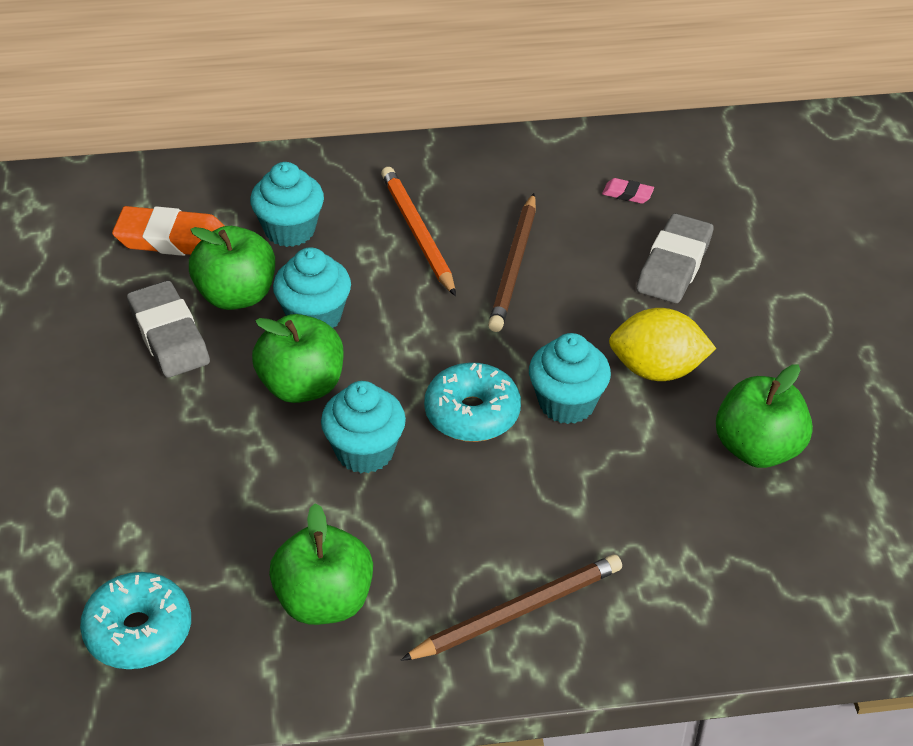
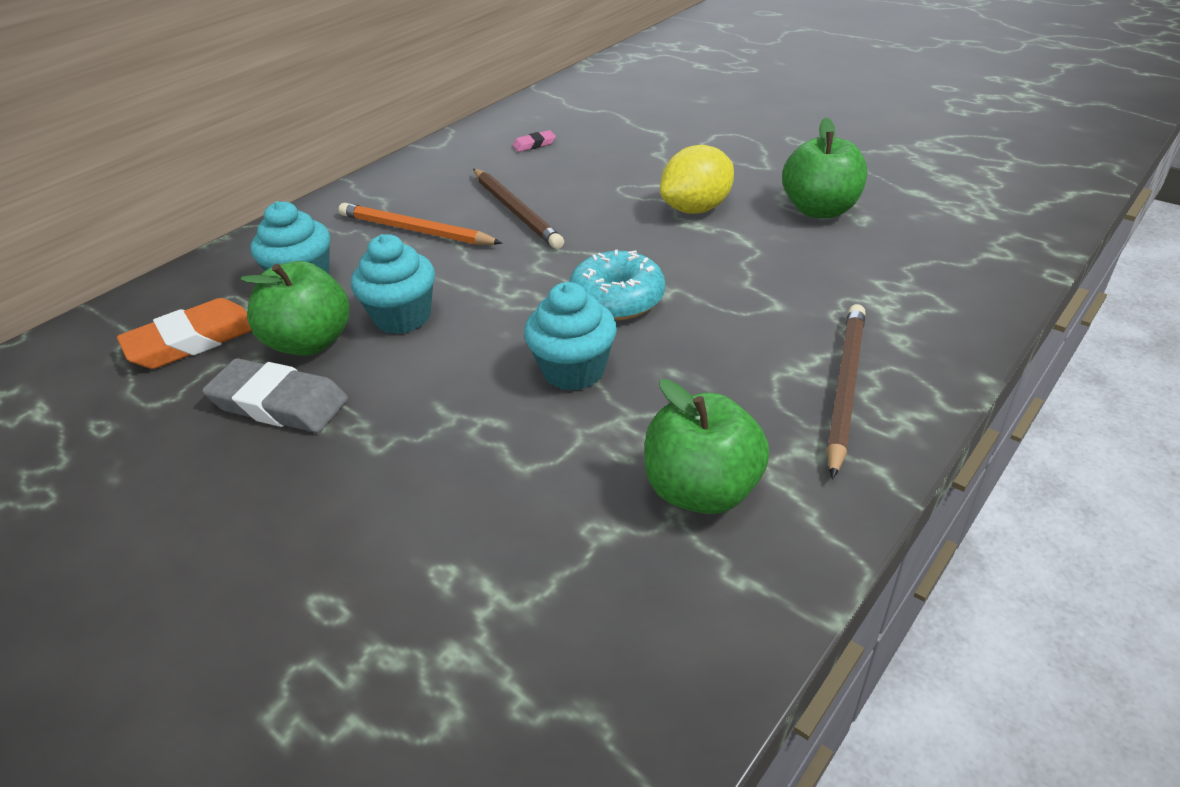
camera: 40 degrees left, 5 degrees down
(138, 631) = (575, 652): turquoise donut -> none
(301, 386) = (456, 363): green apple -> none
(567, 403) = (671, 256): turquoise cupcake -> none
(674, 265) = (619, 159): grey eraser -> none

